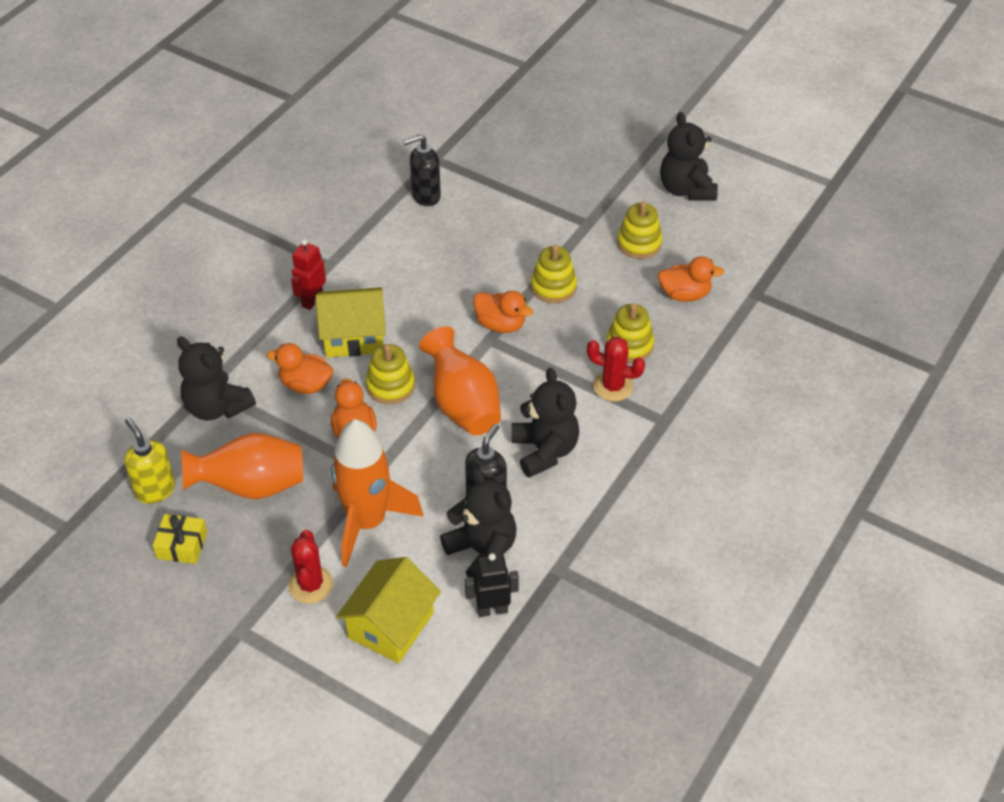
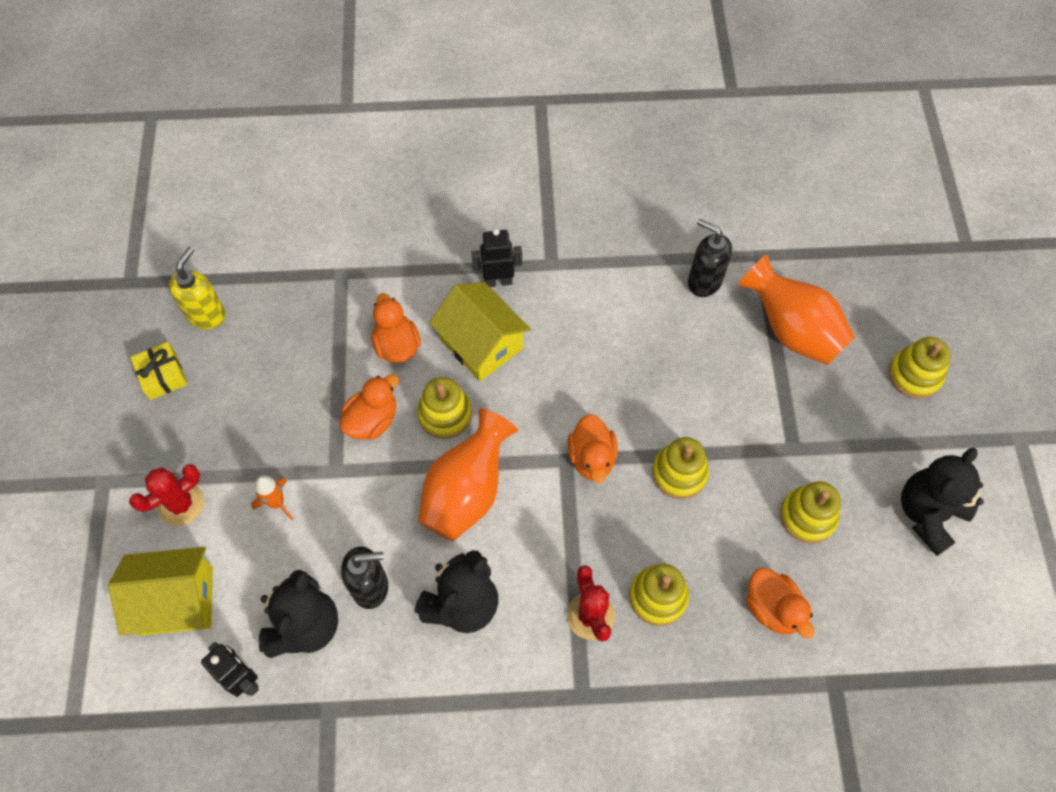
camera: 55 degrees right, 15 degrees up
(217, 407) = (324, 296): black teddy bear -> none
(251, 486) = (256, 383): orange vase -> orange vase (792, 330)
(312, 300) = (498, 281): red robot -> black robot
(367, 522) = (277, 502): orange rocket -> orange rocket, size x0.41
(590, 140) = (914, 375): none -> yellow stacking toy

